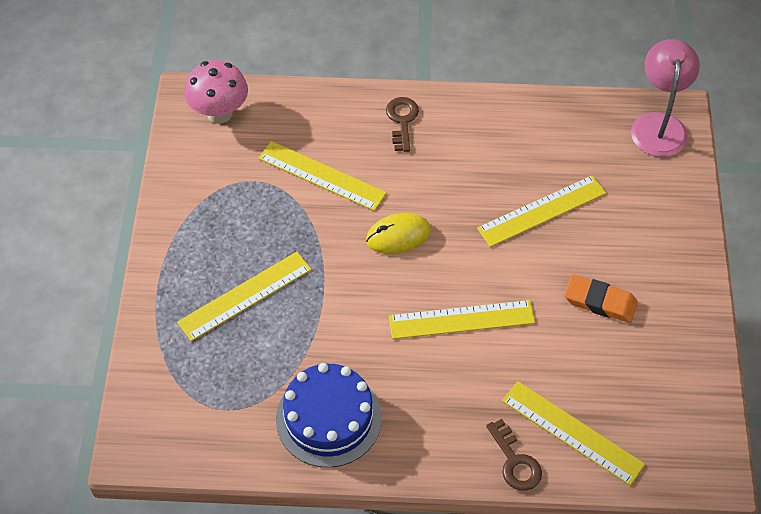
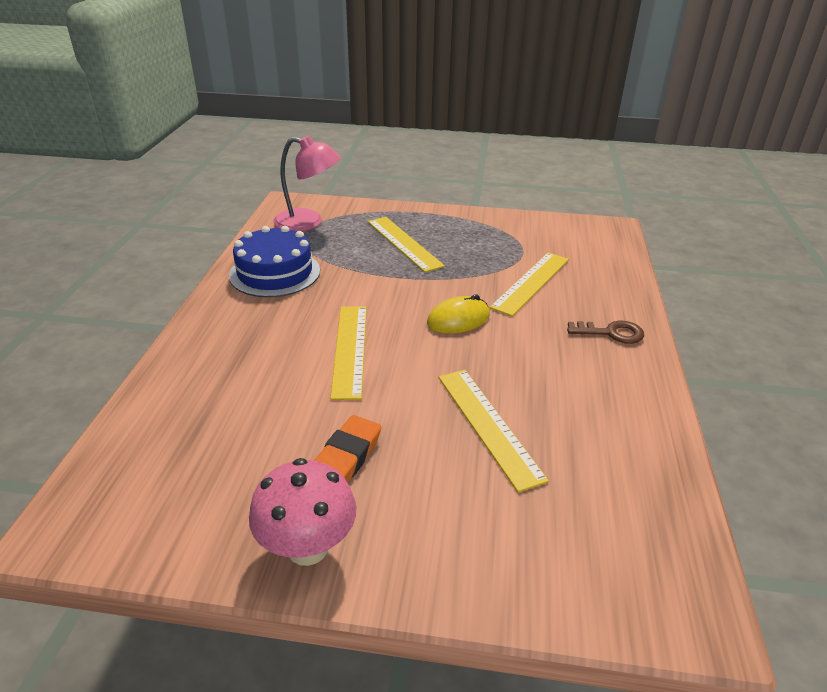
camera: 95 degrees right, 20 degrees down
(219, 113) = (596, 238): pink mushroom -> pink mushroom (308, 547)
(398, 235) = (458, 319): yellow mouse -> yellow mouse turned 75 degrees clockwise
(515, 462) = (176, 367): brown key -> none
(572, 432) = (185, 411): yellow ruler -> none
(659, 125) = (664, 585): pink lamp -> pink lamp (308, 222)

